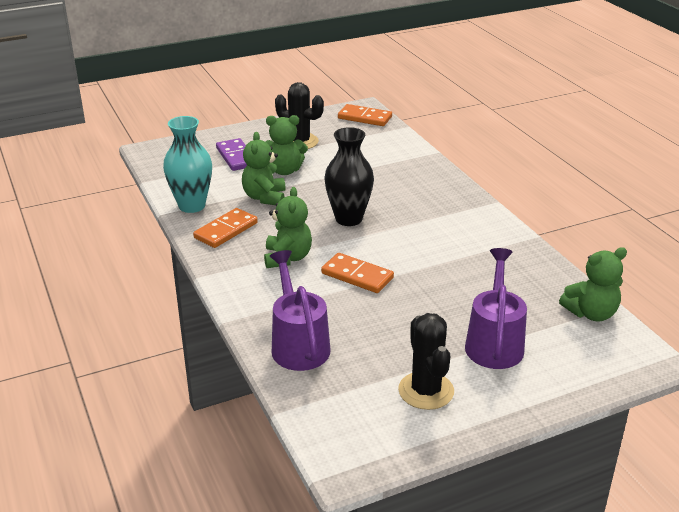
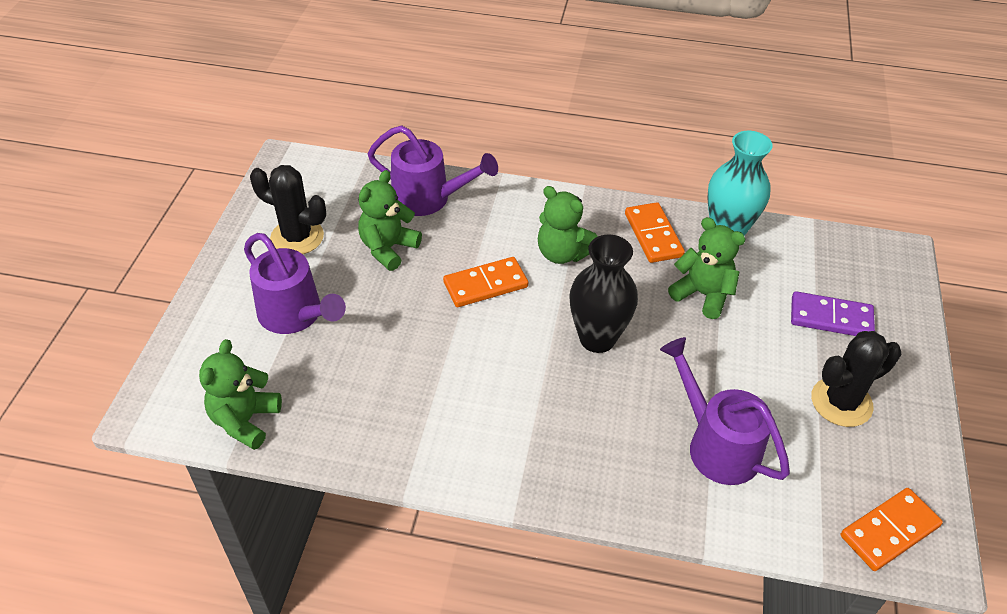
camera: 125 degrees right, 15 degrees up
(284, 171) = (761, 343): green teddy bear -> green teddy bear (388, 248)
(374, 164) = (715, 444): none -> purple watering can

